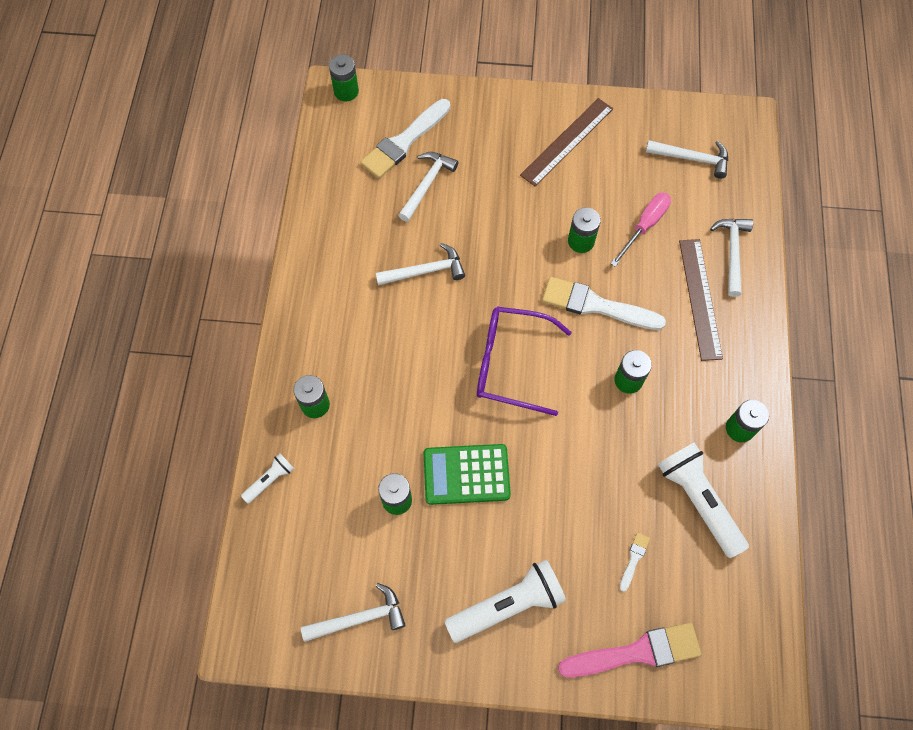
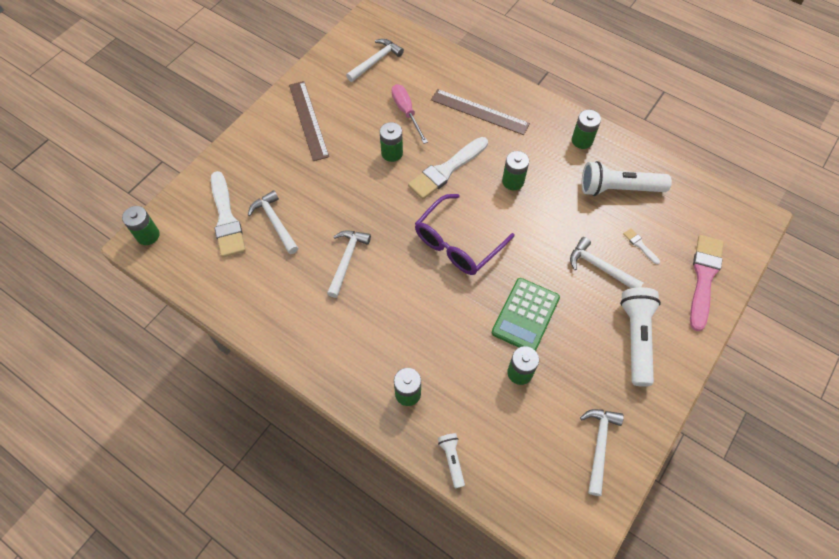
camera: 60 degrees left, 5 degrees down
(732, 252) = (458, 78): white hammer -> white hammer (600, 267)

